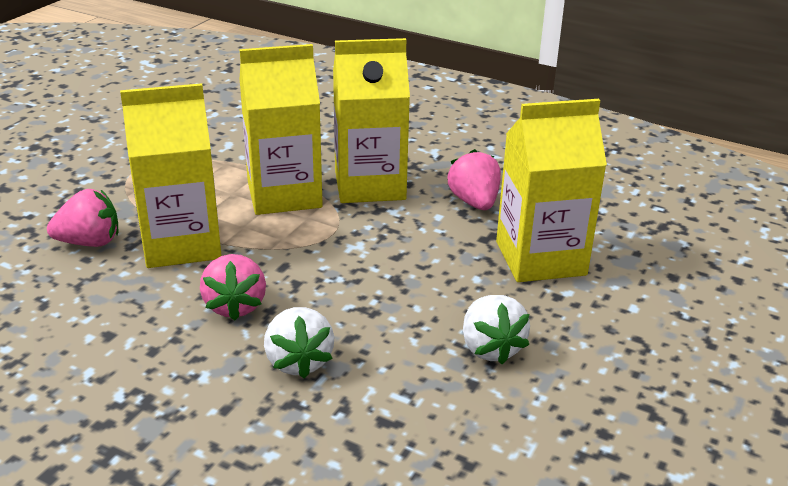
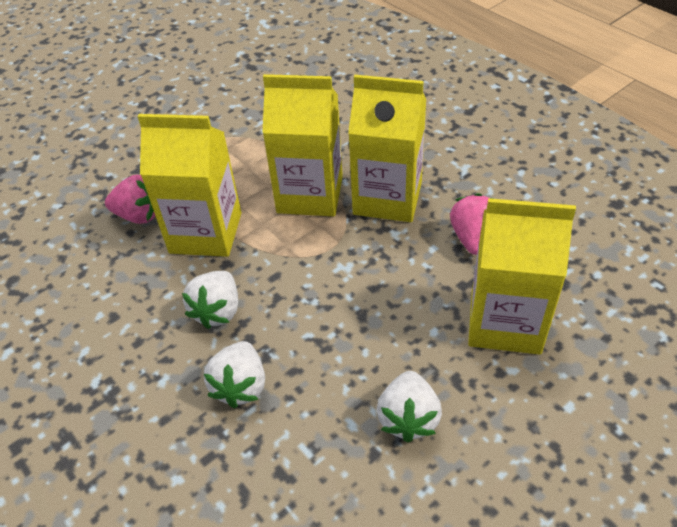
camera: 25 degrees right, 15 degrees up
(235, 306) = (217, 311): pink strawberry -> white strawberry

